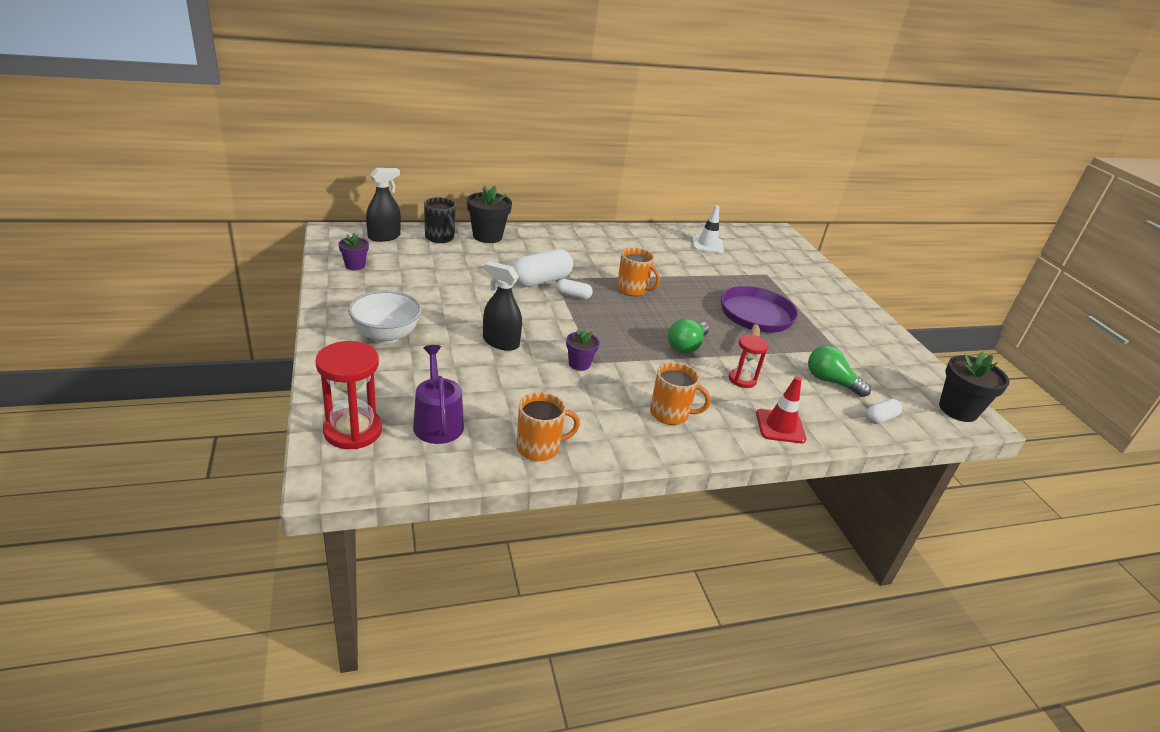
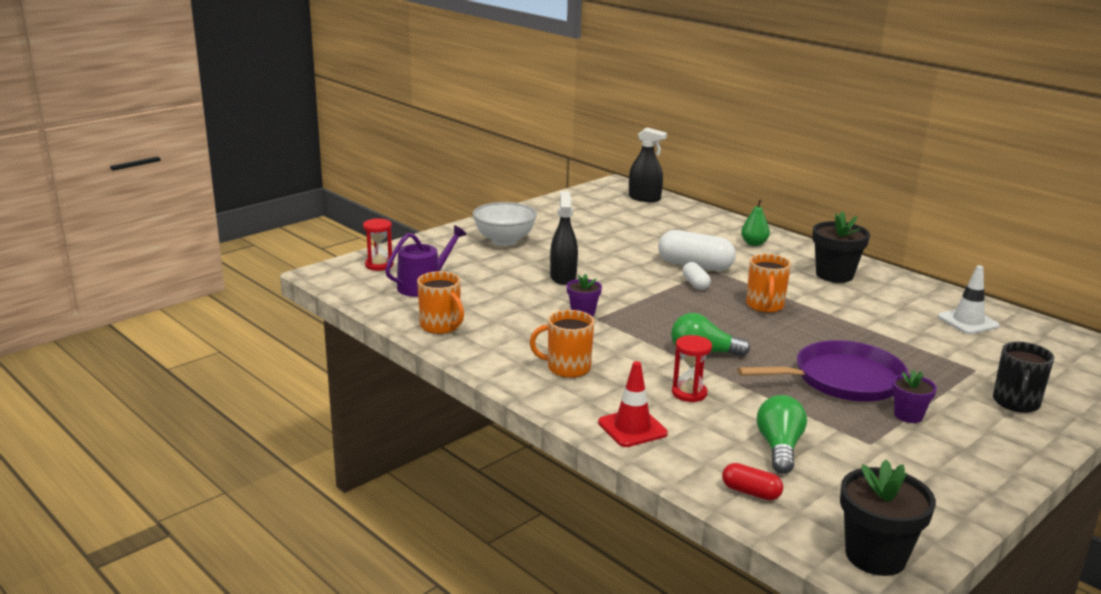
camera: 65 degrees right, 10 degrees down
(353, 431) = (379, 265): red hourglass -> red hourglass, size x0.61
(355, 265) = (581, 204): purple flower pot -> purple flower pot (908, 415)
(440, 238) = (686, 214): black mug -> black mug (1016, 403)
(487, 236) = (729, 227): black flower pot -> black flower pot (834, 275)
(527, 243) = (754, 243): none -> green pear
(670, 414) = (567, 368): orange mug -> orange mug turned 105 degrees clockwise
(880, 418) = (751, 492): white capsule -> red capsule

